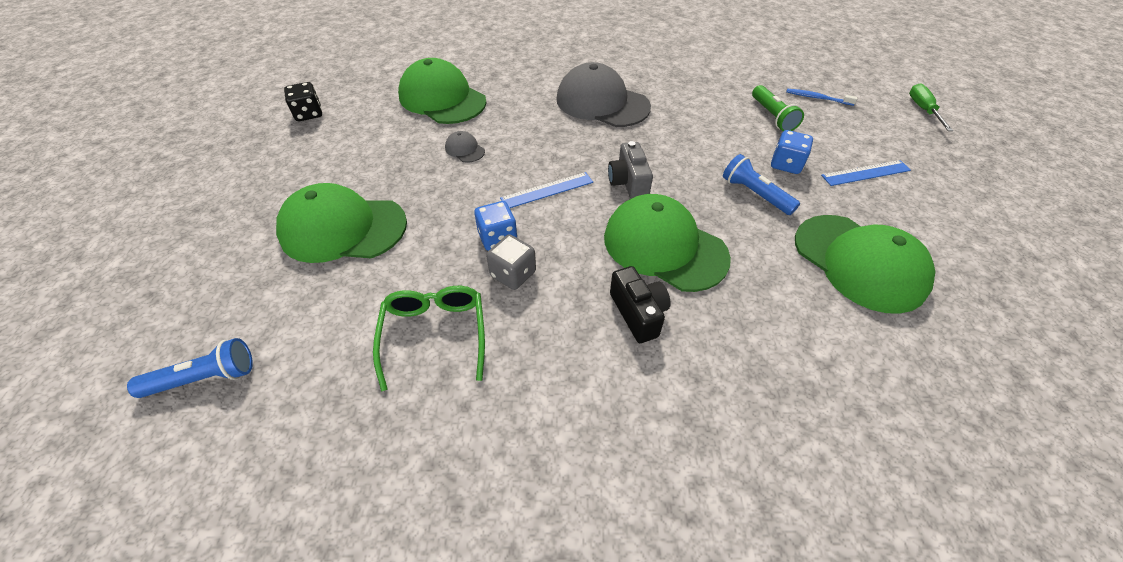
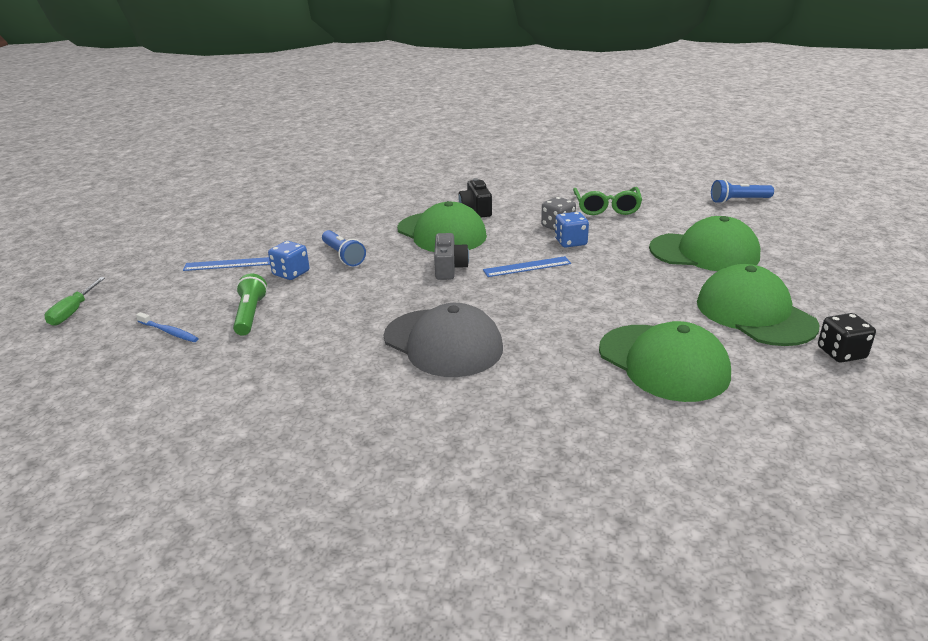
camera: 170 degrees left, 20 degrees down
(465, 149) = (614, 302): grey cap -> none
(859, 262) = (310, 221): green cap -> green cap (754, 313)

